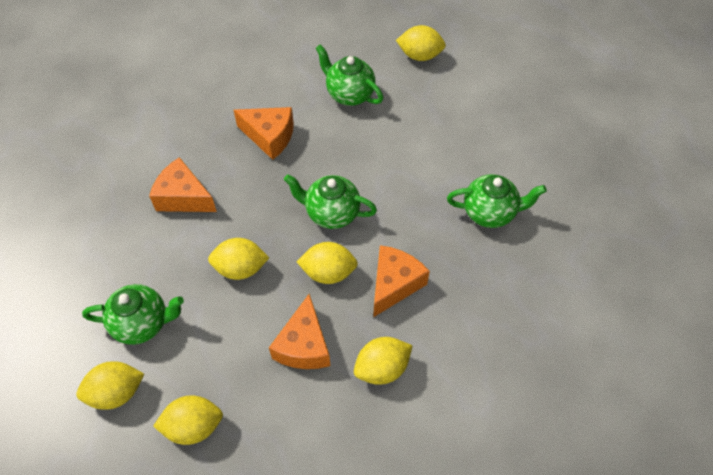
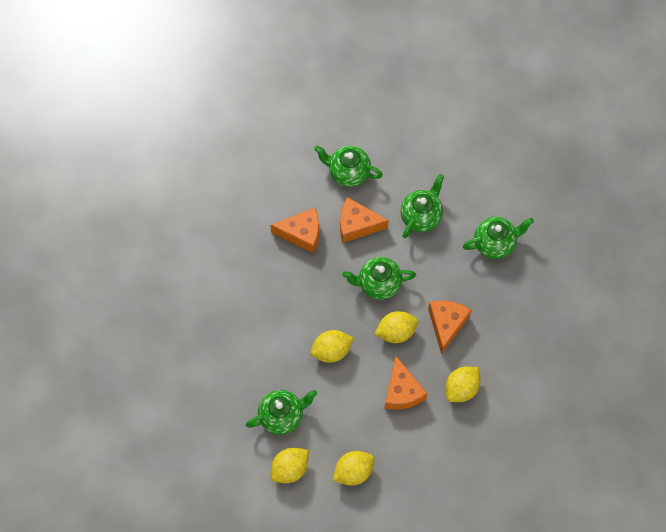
camera: 20 degrees left, 10 degrees up
(183, 197) = (260, 309): orange cheese -> orange cheese (357, 225)
(413, 159) = (421, 216): none -> green teapot
(420, 55) = (390, 115): yellow lemon -> none

